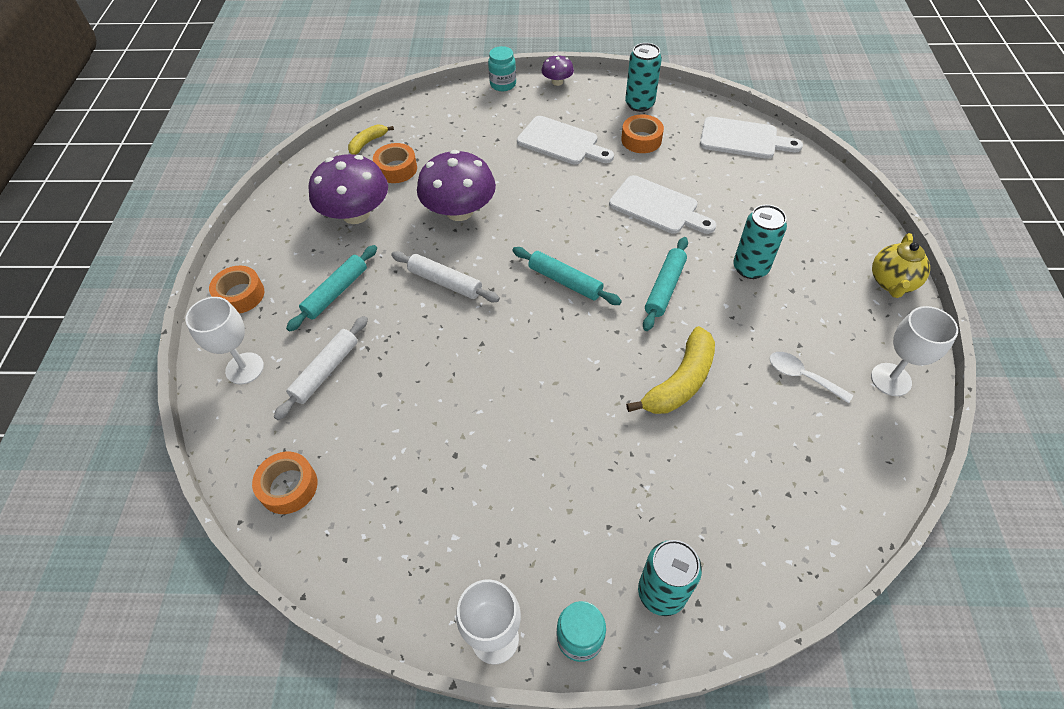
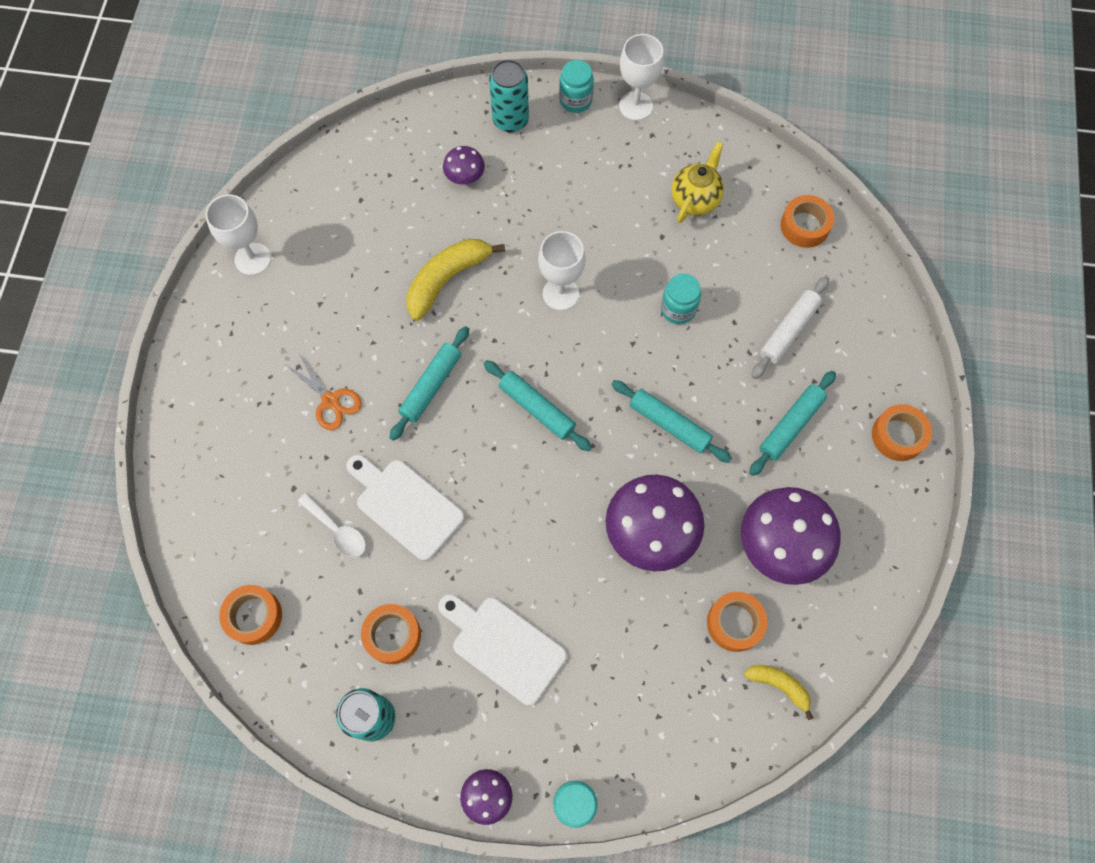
camera: 175 degrees left, 15 degrees up
(244, 368) = (870, 344): white goblet -> white goblet (560, 293)
(368, 143) = (779, 686): yellow banana -> yellow banana turned 105 degrees counterclockwise
(437, 379) = (678, 309): none -> turquoise jar
(445, 282) = (669, 424): white rolling pin -> turquoise rolling pin
(697, 503) = (465, 176): none -> purple mushroom
(743, 139) = (254, 616): white cutting board -> orange tape
(750, 268) = (330, 400): turquoise can -> orange scissors
(802, 376) = (332, 272): white spoon -> white spoon (337, 530)
(892, 283) = (190, 362): yellow teapot -> yellow teapot (695, 199)

